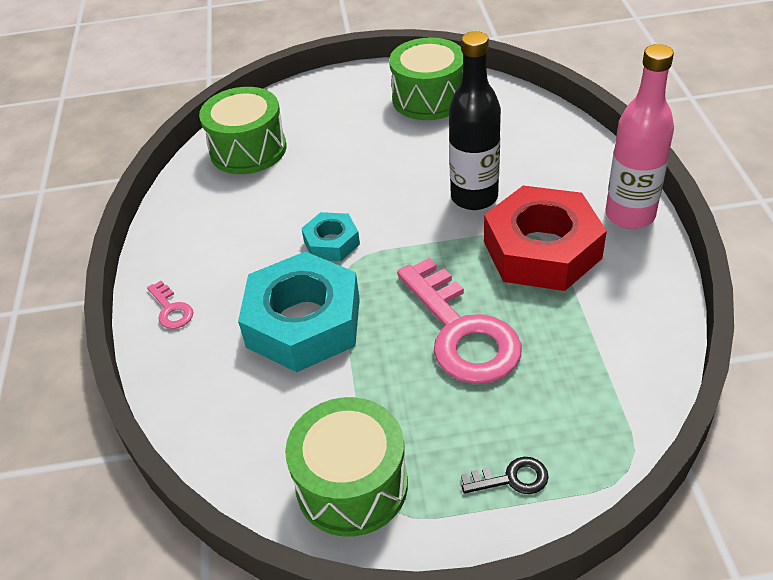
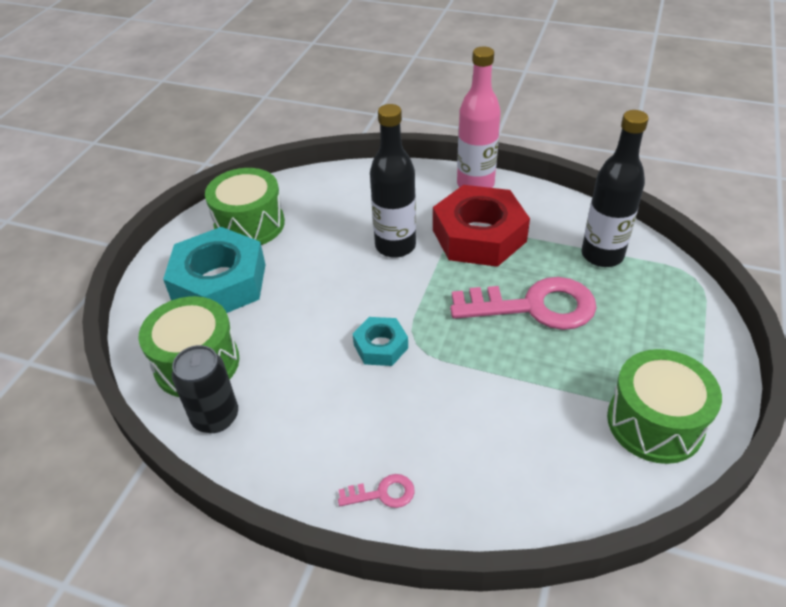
camera: 65 degrees left, 0 degrees up
(201, 185) = (215, 417): none -> black can
(303, 322) = (465, 397): turquoise nut -> turquoise nut (219, 282)
(511, 479) = (682, 333): black key -> none
(596, 364) = (602, 255): none -> black bottle

